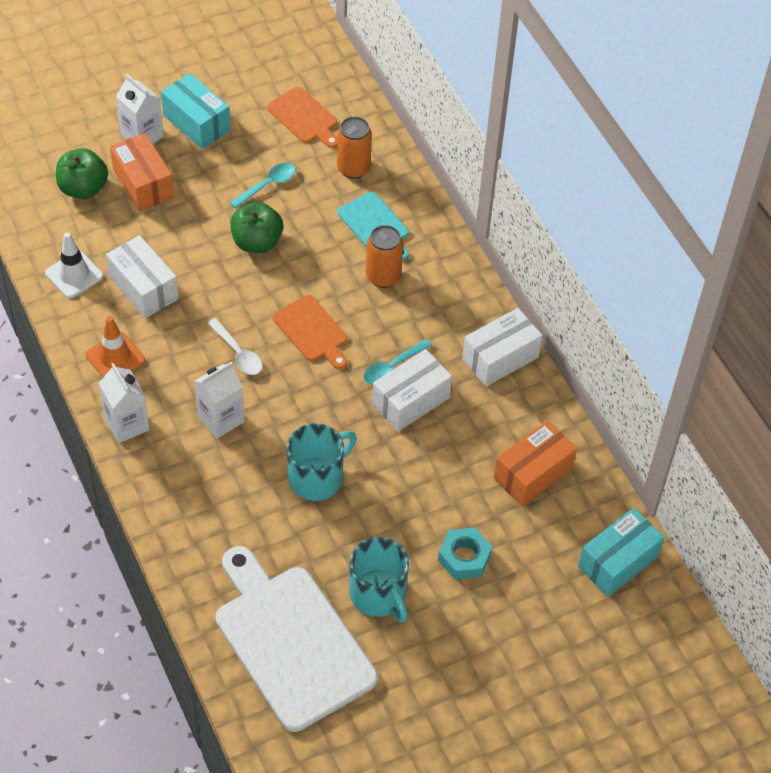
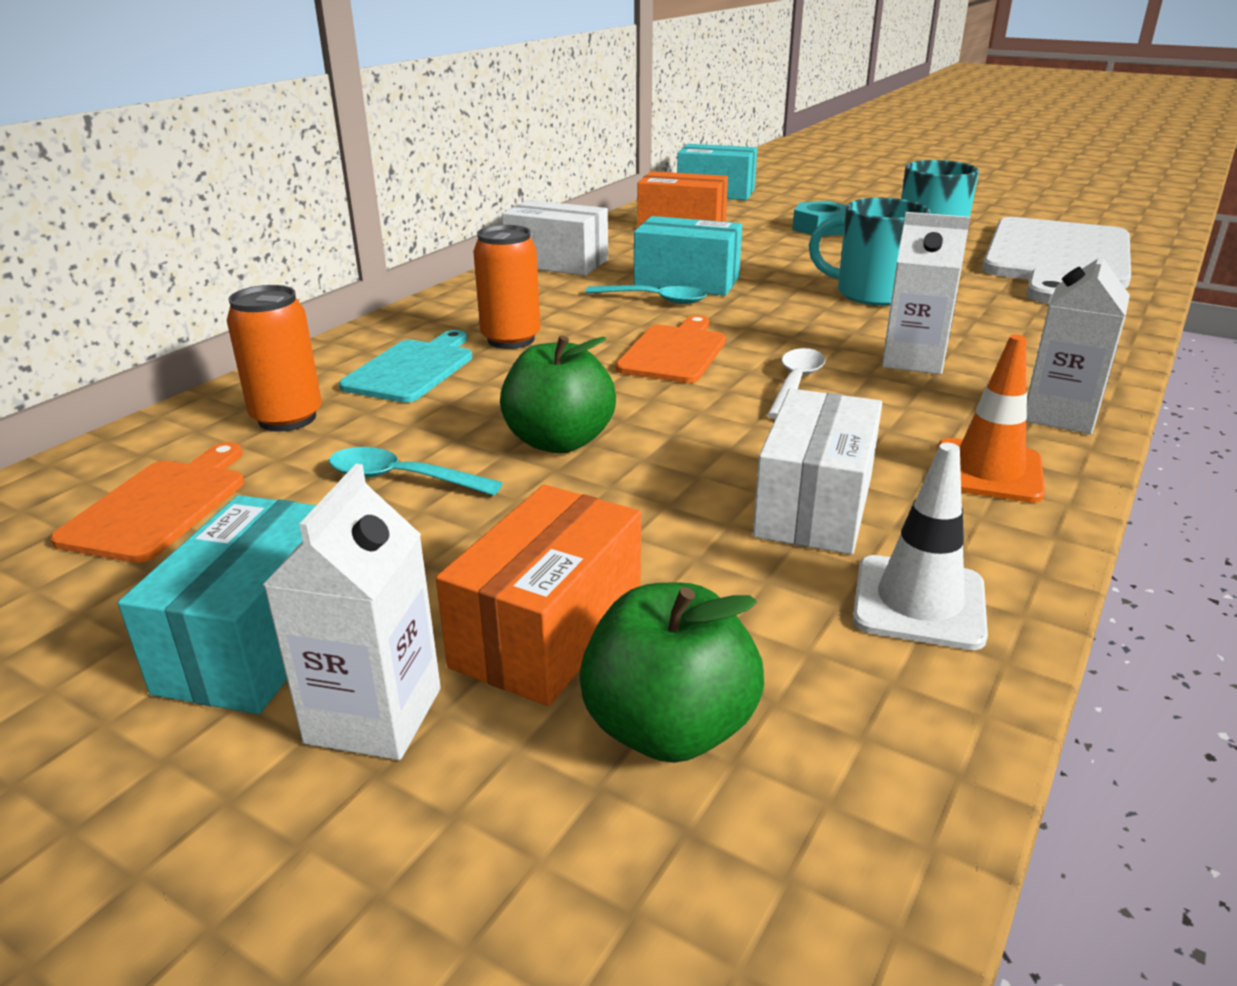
camera: 120 degrees left, 25 degrees down
(411, 401) = (687, 282): white box -> turquoise box

